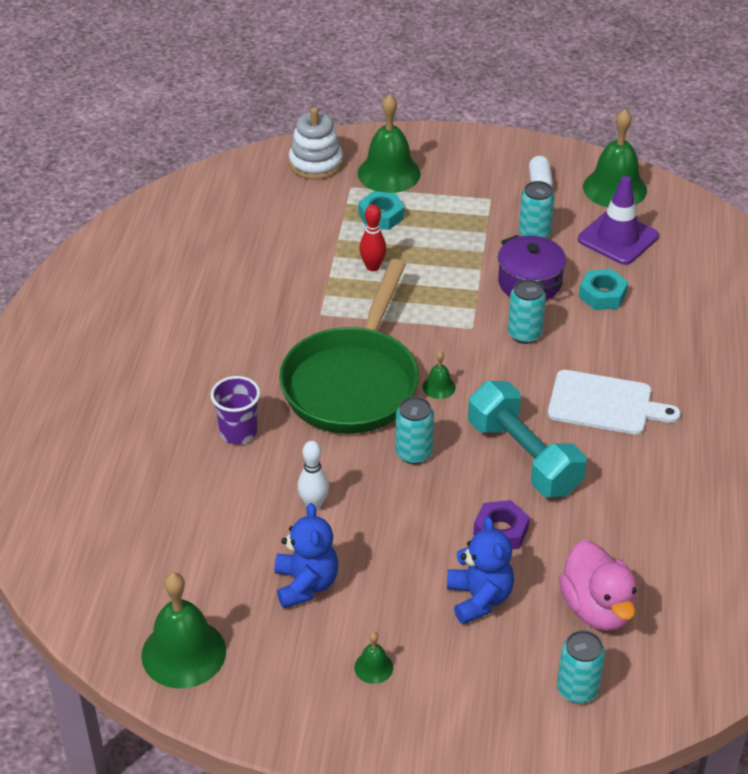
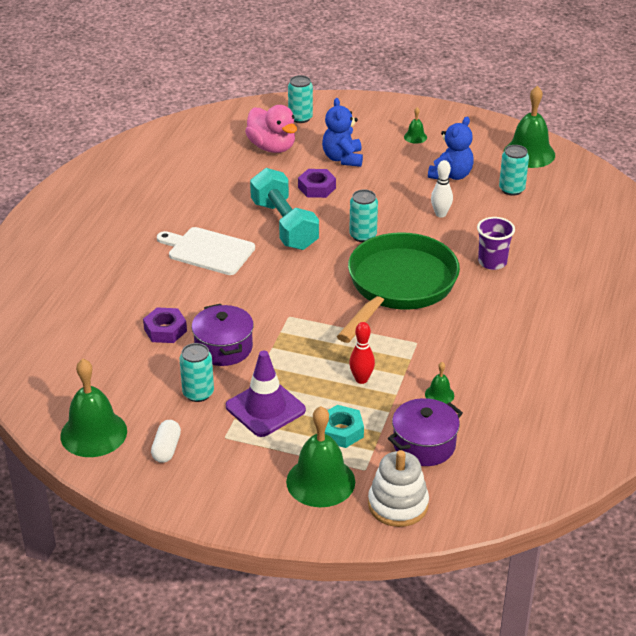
camera: 170 degrees left, 5 degrees down
(299, 213) = (424, 445): none -> purple pot
(306, 584) = (451, 175): blue teddy bear -> blue teddy bear turned 150 degrees counterclockwise
(439, 387) = (331, 275): green bell -> green bell (439, 394)
(524, 334) = (247, 306): turquoise can -> turquoise can (511, 189)
(597, 609) = (272, 147): pink duck -> pink duck turned 150 degrees clockwise
(602, 295) = (165, 330): turquoise nut -> purple nut
(618, 238) = (121, 380): purple traffic cone -> purple traffic cone (265, 408)

